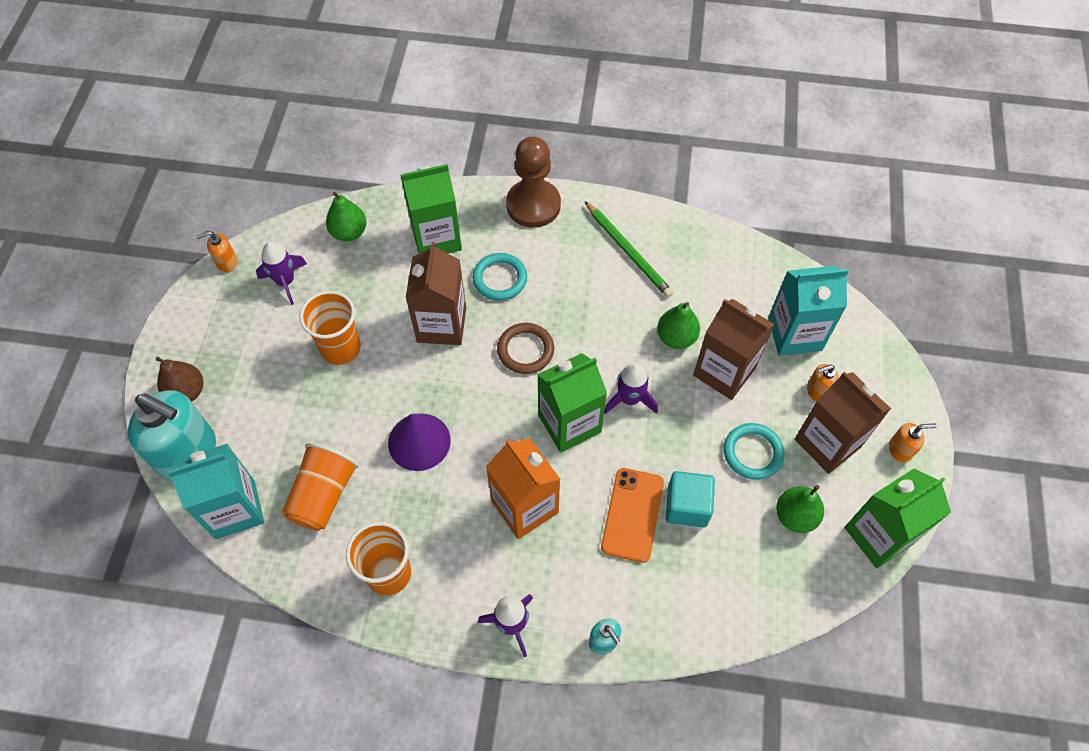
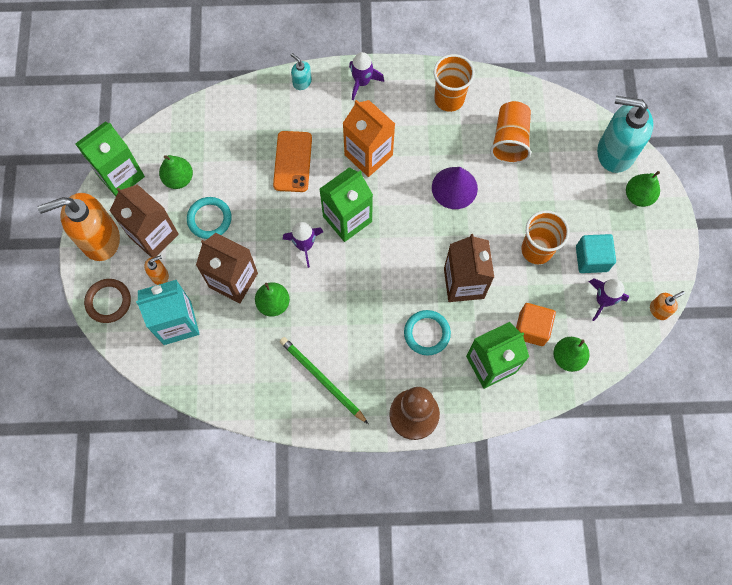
camera: 170 degrees right, 10 degrees up
(187, 392) = (638, 196): brown pear -> green pear
(235, 509) = (566, 122): turquoise carton -> none
(378, 266) = (531, 328): none -> orange cube
(525, 350) = (392, 272): brown ring -> brown ring (108, 301)
(687, 506) = (255, 173): turquoise cube -> turquoise cube (591, 259)
(900, 450) = (99, 239): orange soap dispenser -> orange soap dispenser, size x2.30

